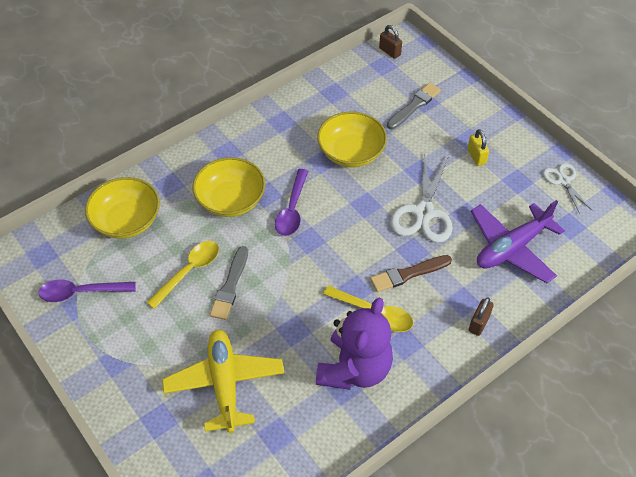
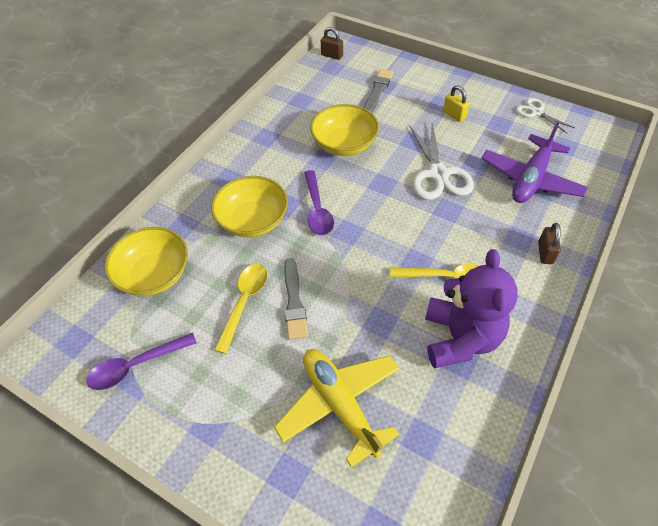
camera: 20 degrees left, 0 degrees up
(408, 274) = (456, 231): brown brush -> none

